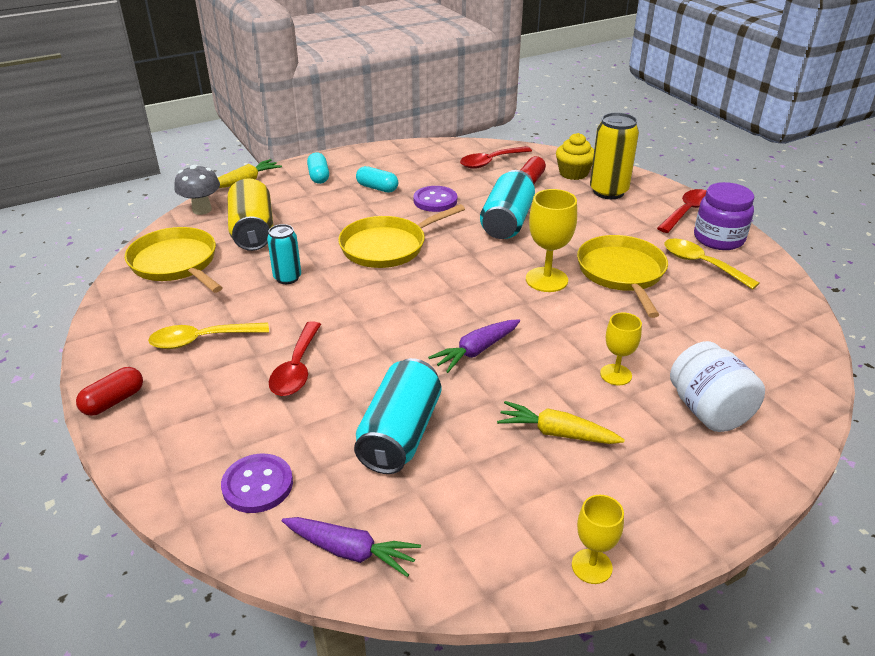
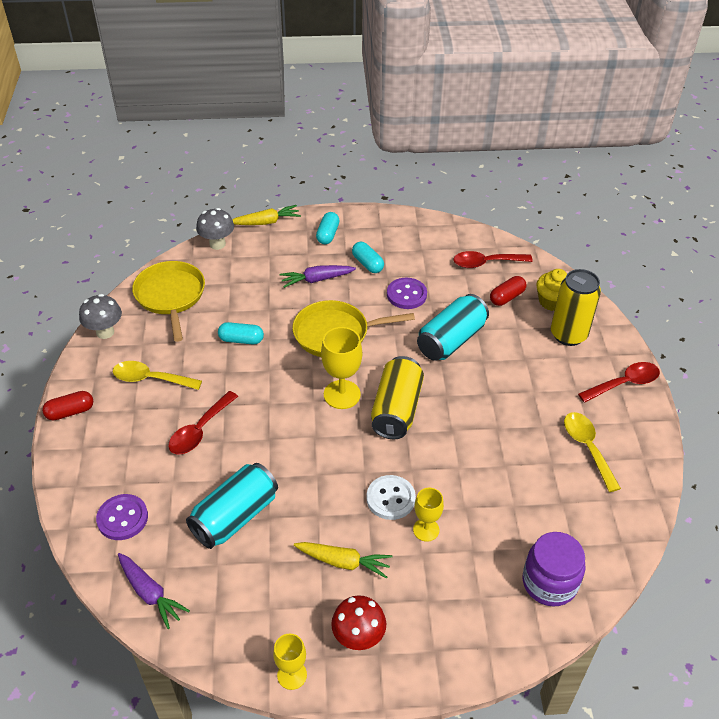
camera: 25 degrees right, 10 degrees up
(113, 314) = (105, 332): none -> grey mushroom
(253, 231) = (242, 281): yellow can -> yellow can (396, 409)
(287, 278) = (241, 340): turquoise can -> turquoise capsule
(476, 351) = (335, 465): purple carrot -> purple carrot (316, 280)
(546, 280) = (440, 415): yellow goblet -> yellow goblet (342, 394)
(556, 433) = (343, 562): yellow carrot -> yellow carrot turned 150 degrees clockwise
(557, 361) = (390, 498): none -> white button
(622, 273) = (509, 431): yellow pan -> none
(633, 498) = (358, 638): none -> red mushroom
(708, 411) = (472, 592): white jar -> none
(718, 239) = (627, 425): purple jar -> purple jar (549, 583)

